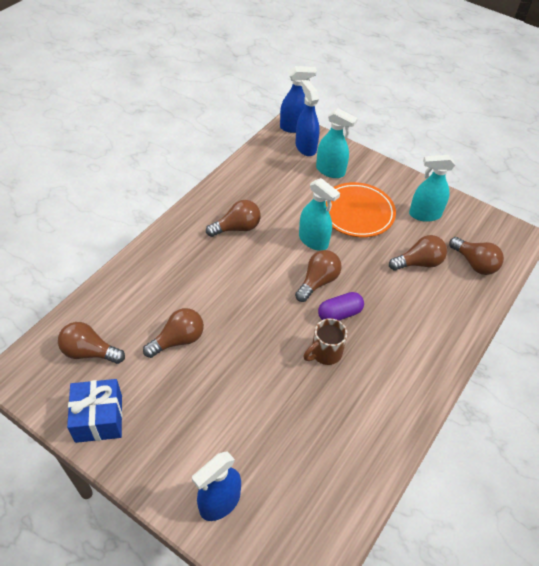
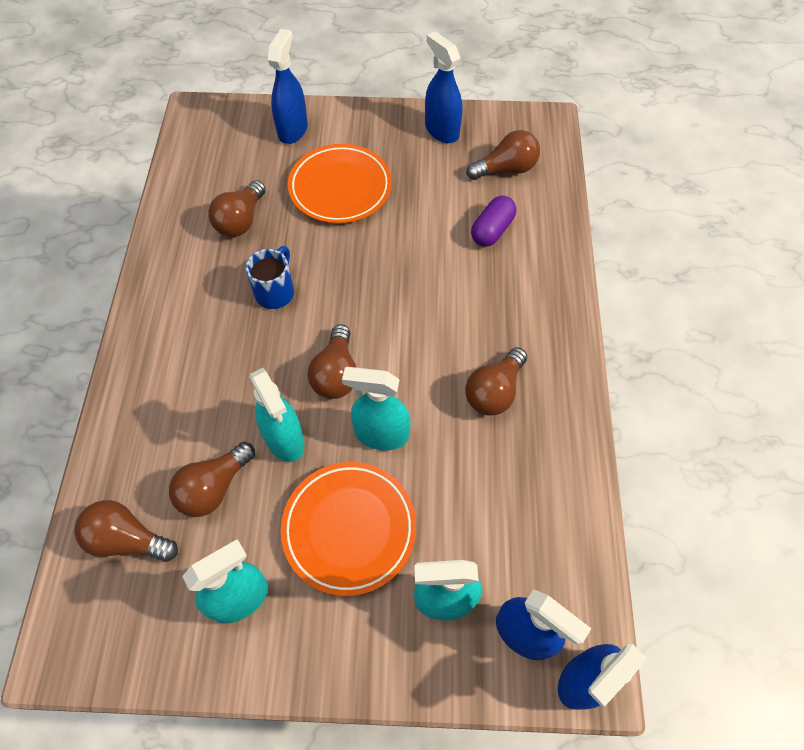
camera: 150 degrees right, 10 degrees up
(99, 418) = (441, 130): blue gift -> blue spray bottle
(178, 340) = (436, 222): brown light bulb -> brown light bulb (241, 220)
(223, 411) = (340, 188): none -> orange plate
(325, 353) = (275, 291): brown mug -> blue mug
(339, 314) = (284, 346): purple capsule -> purple capsule (492, 230)
(368, 265) = (284, 439): none -> turquoise spray bottle

